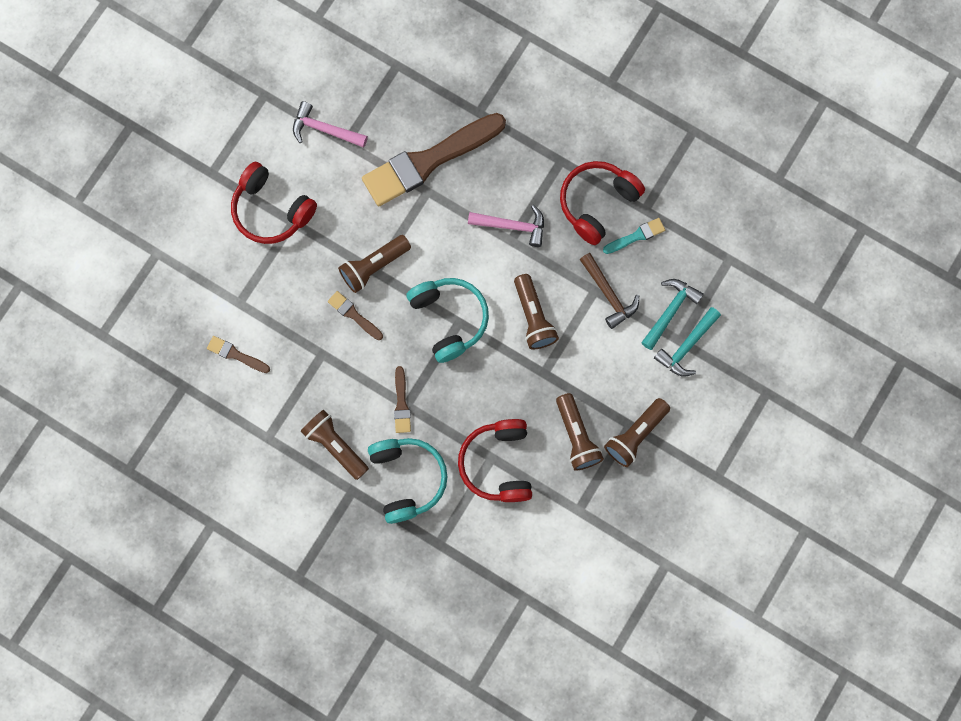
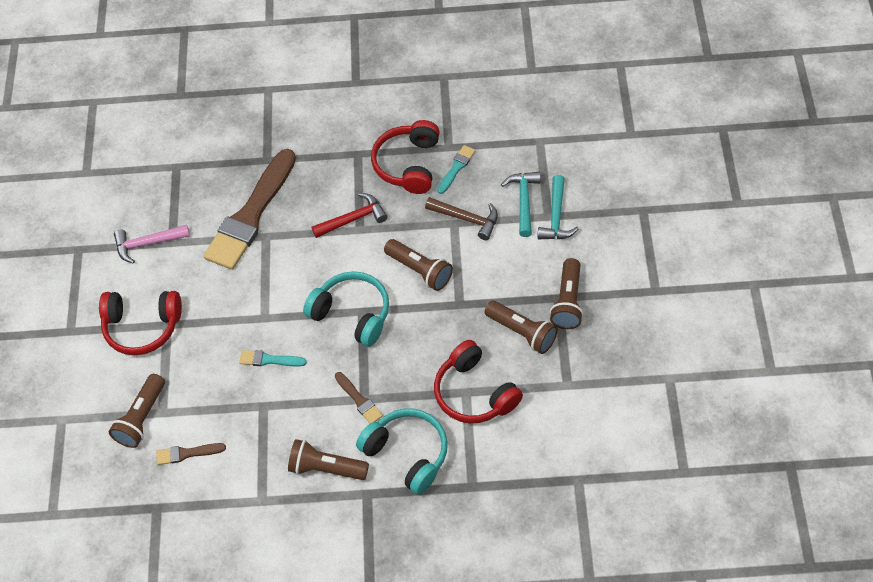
camera: 30 degrees left, 20 degrees down
(354, 315) = (269, 360): brown brush -> turquoise brush
(374, 266) = (260, 314): brown flashlight -> brown flashlight (142, 418)
(512, 226) = (353, 219): pink hammer -> red hammer

